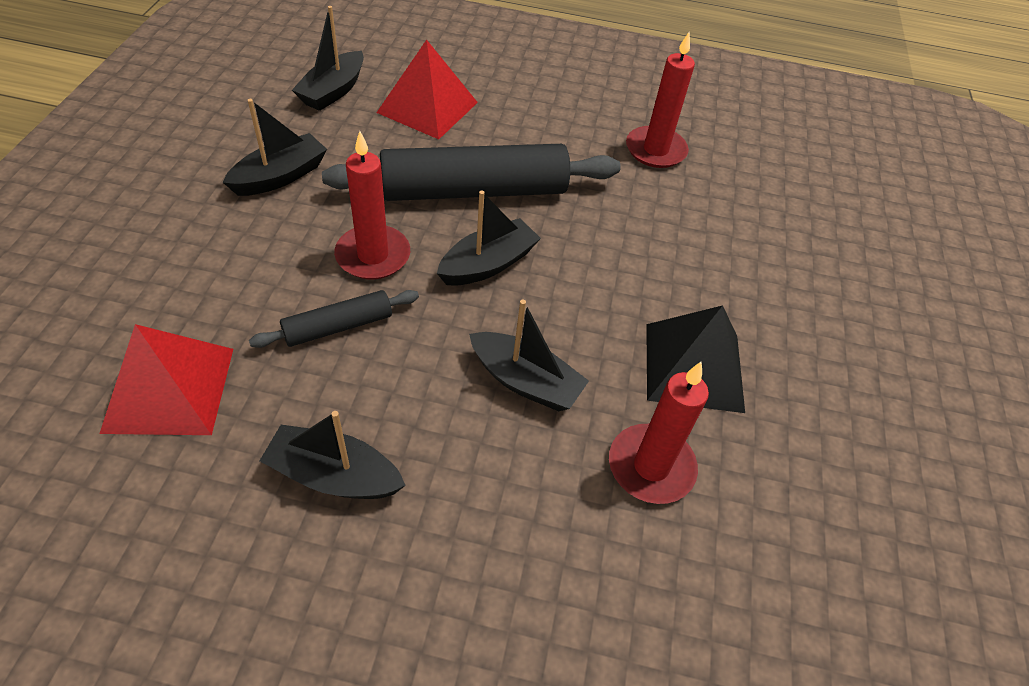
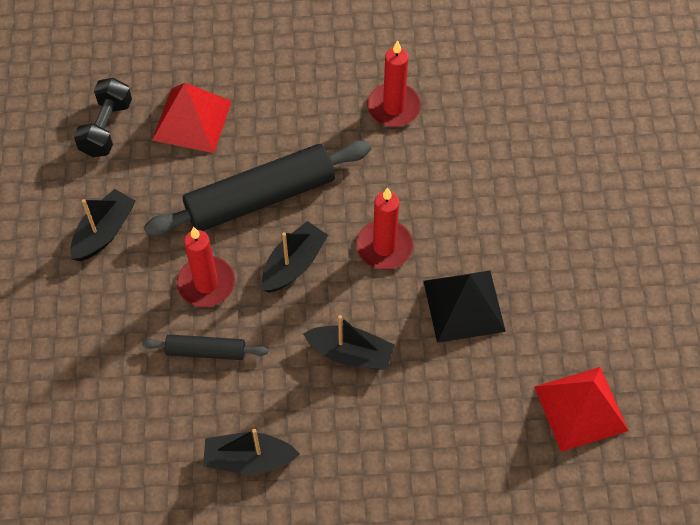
camera: 10 degrees left, 10 degrees up
(169, 389) = (114, 434): red pyramid -> red pyramid (581, 408)
(333, 91) = (106, 128): black boat -> black dumbbell
(338, 326) = (206, 351): black rolling pin -> black rolling pin turned 45 degrees clockwise
(651, 466) = (450, 390): red candle -> red candle (384, 247)

